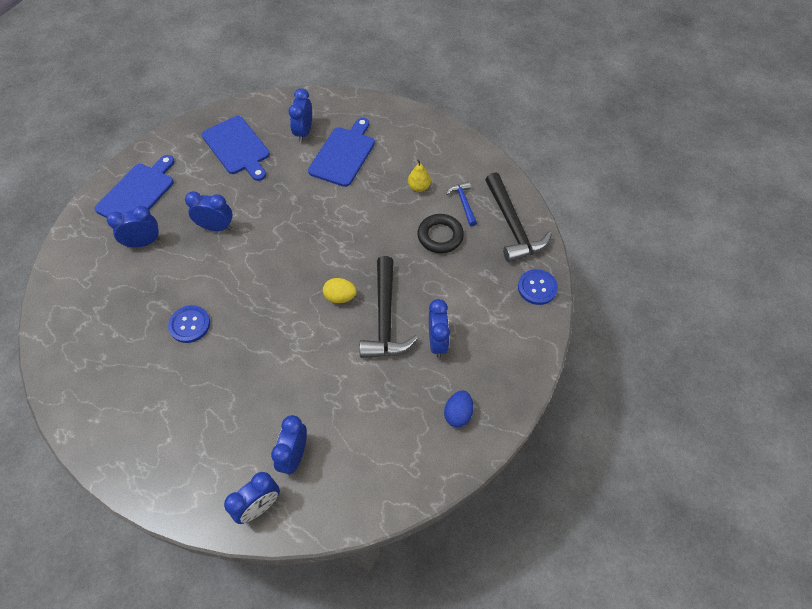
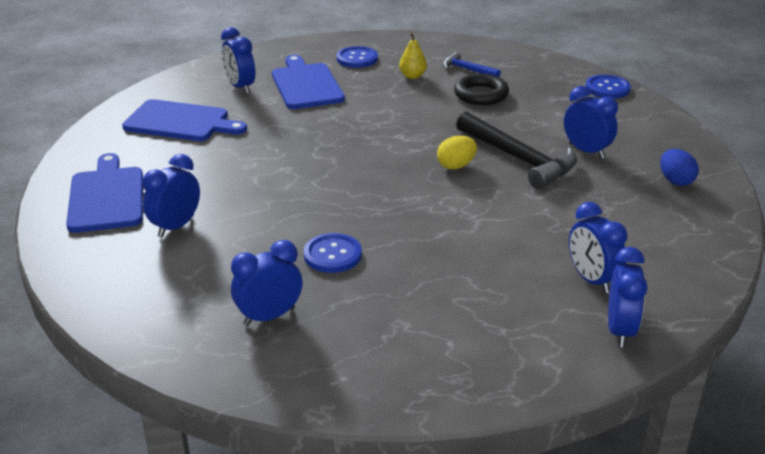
camera: 40 degrees left, 25 degrees down
(216, 227) = (247, 180): blue clock -> blue clock (269, 316)
(405, 145) = (357, 59): none -> blue button
(512, 226) = (529, 66): black hammer -> none

